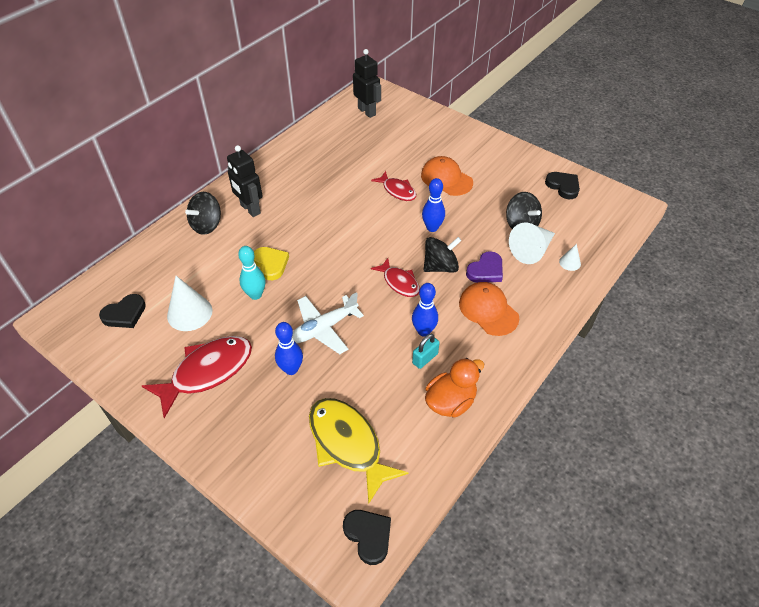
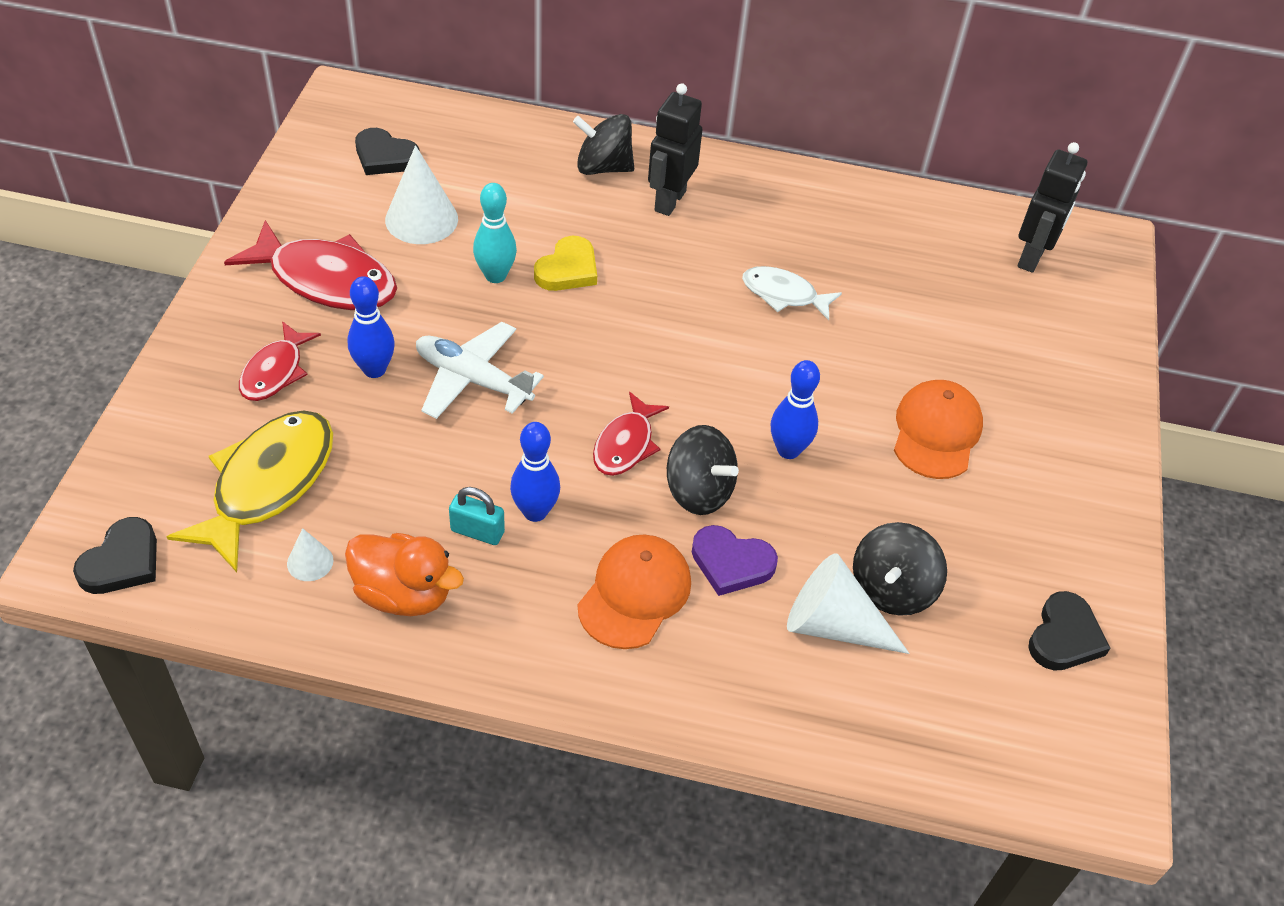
camera: 60 degrees right, 0 degrees up
(339, 193) = (784, 294): none -> white fish
(397, 191) = (849, 370): red fish -> red fish (275, 371)
(570, 262) = (841, 700): white cone -> white cone (310, 562)

